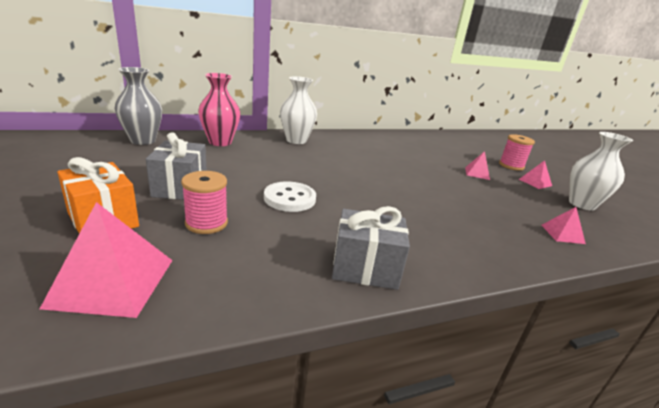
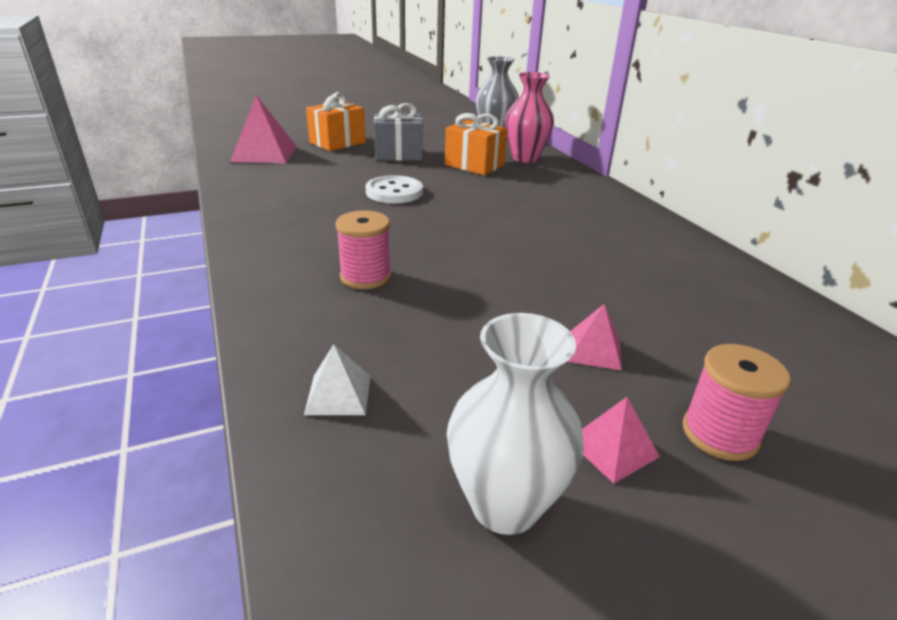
camera: 90 degrees right, 5 degrees up
(206, 223) = (337, 167): pink spool -> pink spool (365, 277)
(229, 160) = (474, 165): none -> orange gift
(296, 140) = (582, 192): white vase -> none
(365, 268) = (264, 221): grey gift -> none
(562, 234) = (338, 394): pink pyramid -> white pyramid

